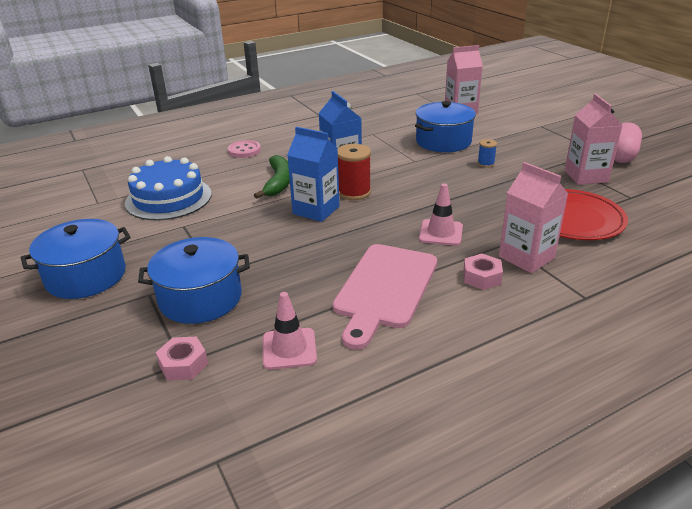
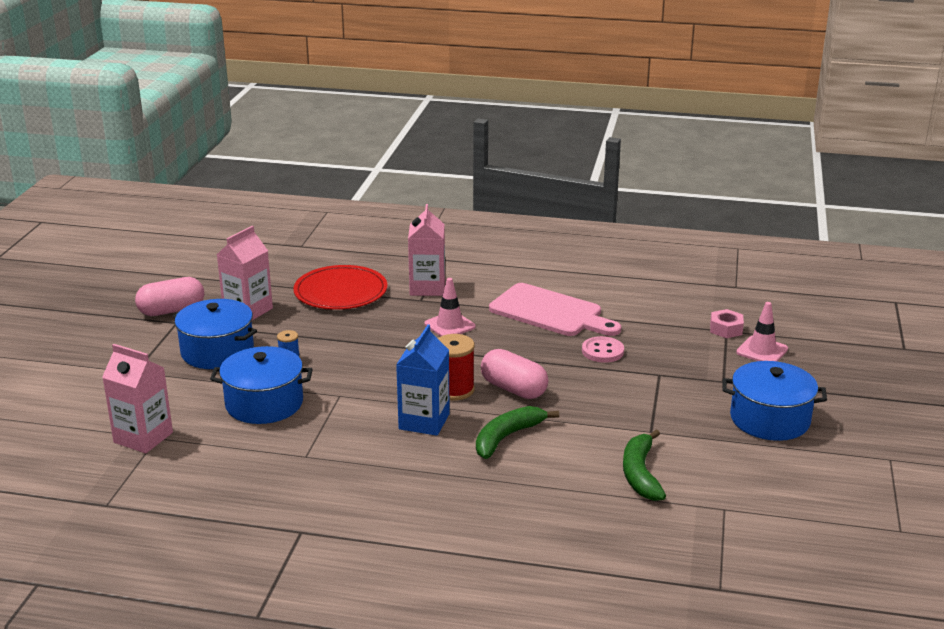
camera: 140 degrees left, 5 degrees down
(168, 198) = (640, 474): blue cake -> green banana
(200, 298) = (685, 361): blue pot -> blue pot (217, 351)
(244, 150) = (485, 510): pink button -> pink button (602, 351)
(289, 349) = (652, 310): pink traffic cone -> pink traffic cone (762, 351)
(316, 210) = (513, 389): blue carton -> pink capsule
(385, 289) = (550, 312): pink cutting board -> pink cutting board turned 60 degrees clockwise
(481, 277) = (478, 291): pink nut -> none

